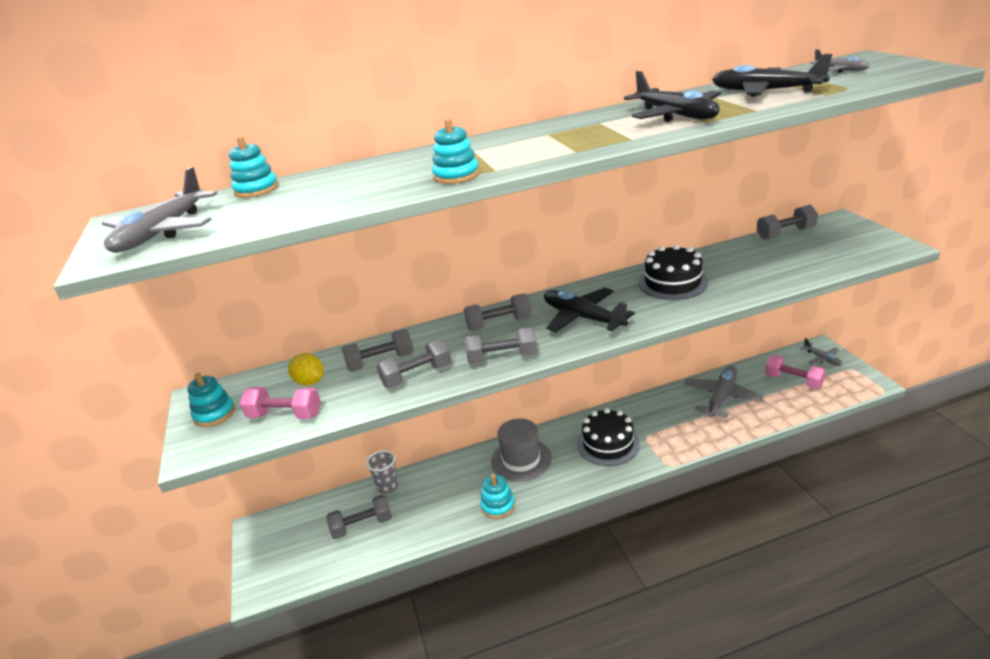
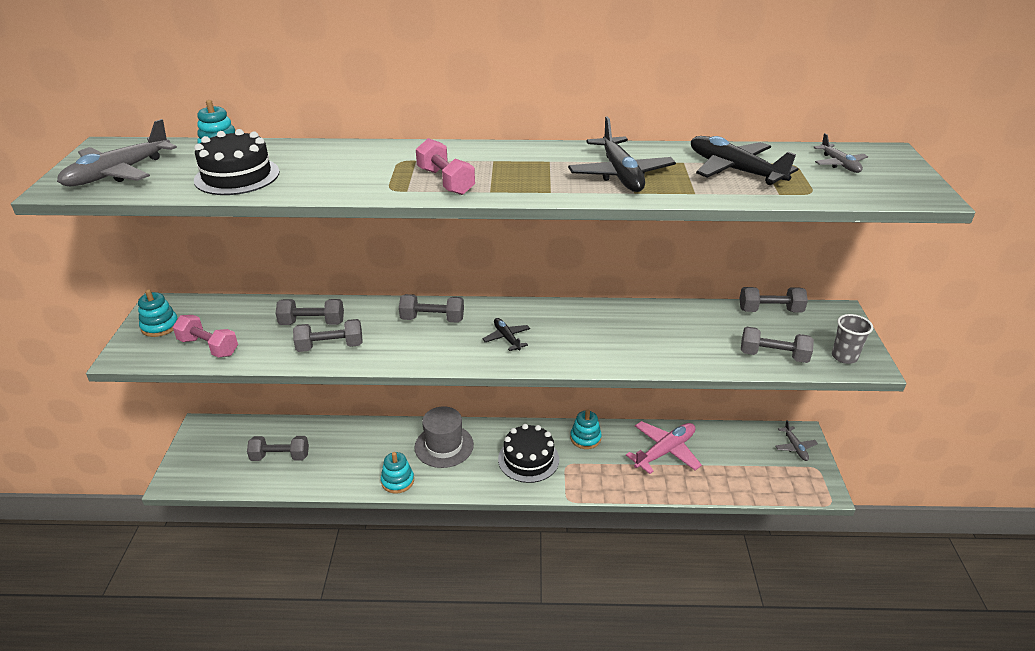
camera: 15 degrees right, 5 degrees up
(310, 382) = (247, 322): yellow lemon -> none
(388, 486) = (320, 429): grey cup -> grey cup (844, 357)
(456, 176) = (372, 186): turquoise stacking toy -> turquoise stacking toy (585, 438)
(502, 358) = (409, 354): grey dumbbell -> grey dumbbell (773, 356)
(583, 318) = (507, 338): black plane -> black plane, size x0.55
(672, 282) = (615, 329): black cake -> black cake (237, 176)
(721, 397) = (665, 451): grey plane -> pink plane
(793, 381) = (747, 460): pink dumbbell -> pink dumbbell (445, 181)

